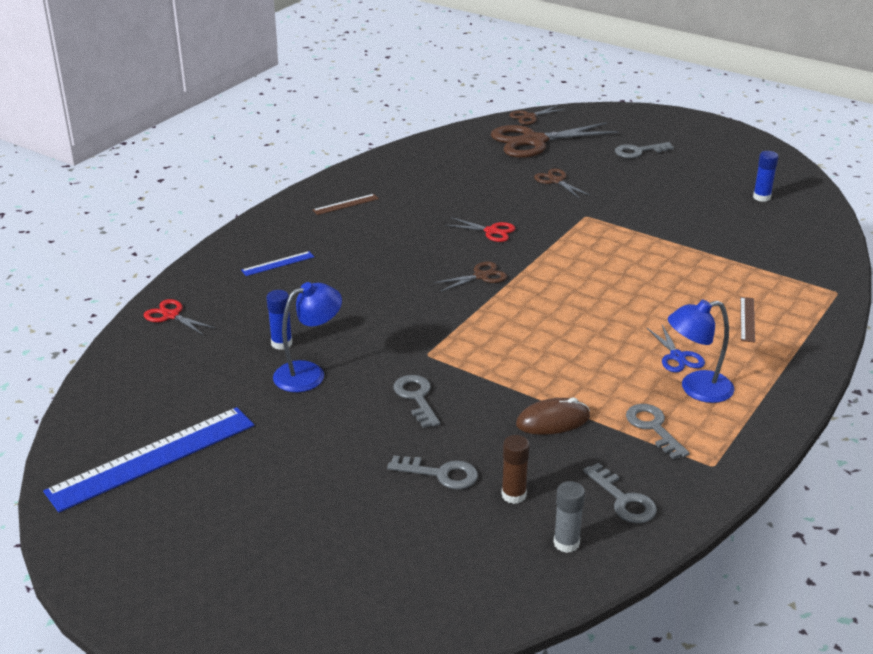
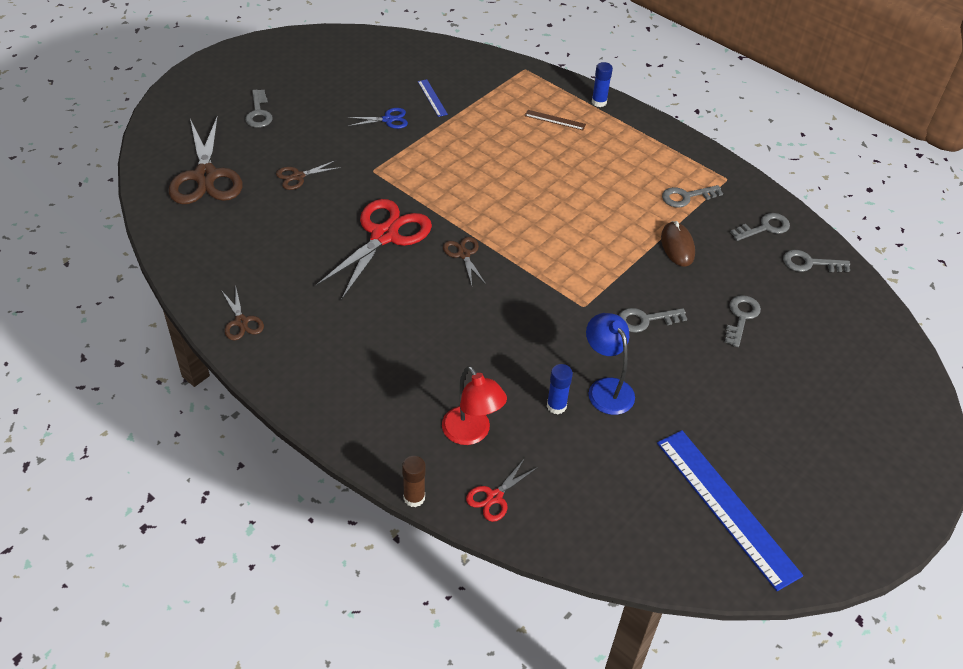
camera: 85 degrees left, 15 degrees up
(244, 298) = (471, 433): none -> red lamp
(278, 263) = (408, 402): blue ruler -> blue ruler (432, 98)
(346, 204) = (295, 337): brown ruler -> none
(491, 231) = (384, 235): red scissors -> red scissors, size x2.09
(513, 495) = (763, 281): brown glue stick -> brown glue stick (414, 497)
(529, 117) = (145, 169): brown scissors -> brown scissors (241, 322)
(566, 543) = (810, 263): grey glue stick -> grey key
(677, 357) = (600, 166): blue scissors -> blue scissors (388, 119)
(696, 389) = (641, 166): blue lamp -> none
(761, 197) = (371, 65): blue glue stick -> blue glue stick (599, 102)

